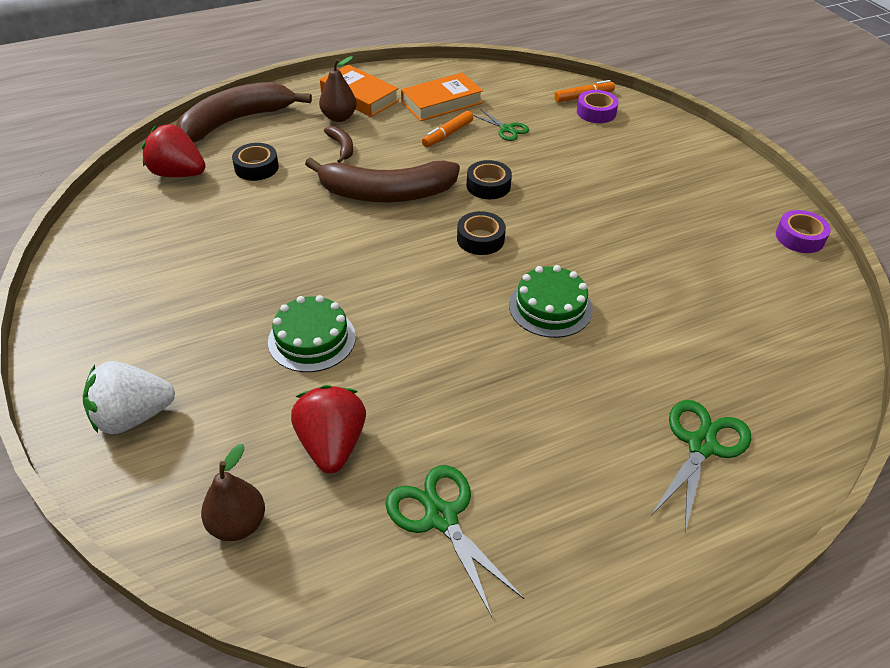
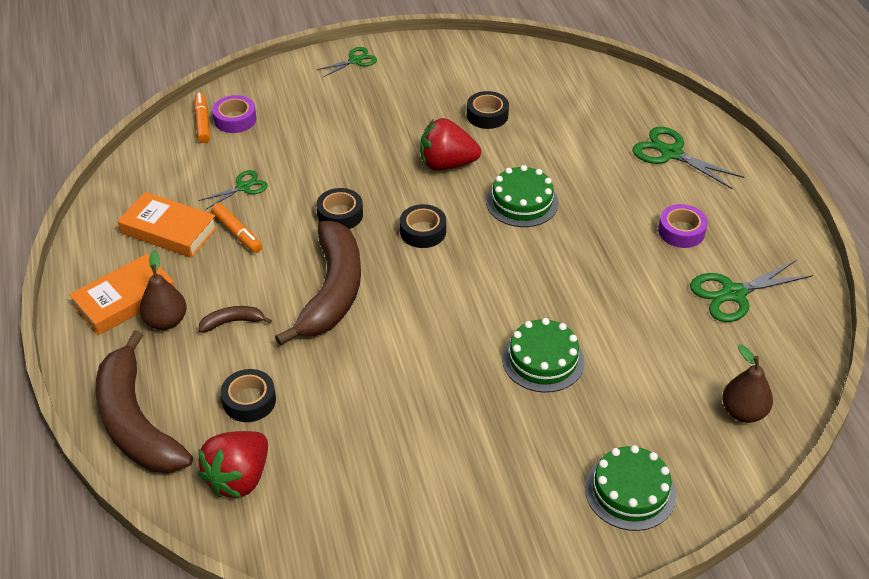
camera: 80 degrees left, 0 degrees up
(133, 417) = (630, 491): white strawberry -> green cake
(332, 445) = (666, 351): red strawberry -> red strawberry (447, 164)
(441, 102) = (169, 230): orange book -> orange book turned 45 degrees counterclockwise
(689, 268) = (487, 115): none -> black tape
(728, 167) = (355, 60): none -> green scissors
(799, 237) = (460, 49): purple tape -> purple tape (681, 231)

